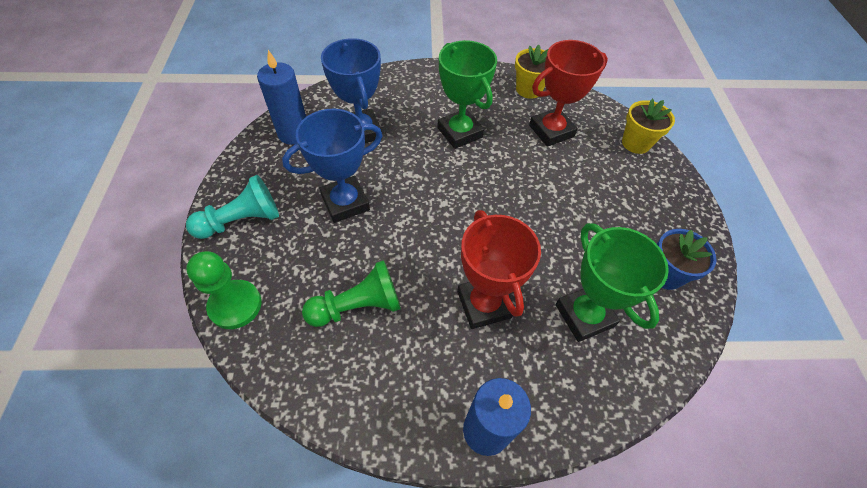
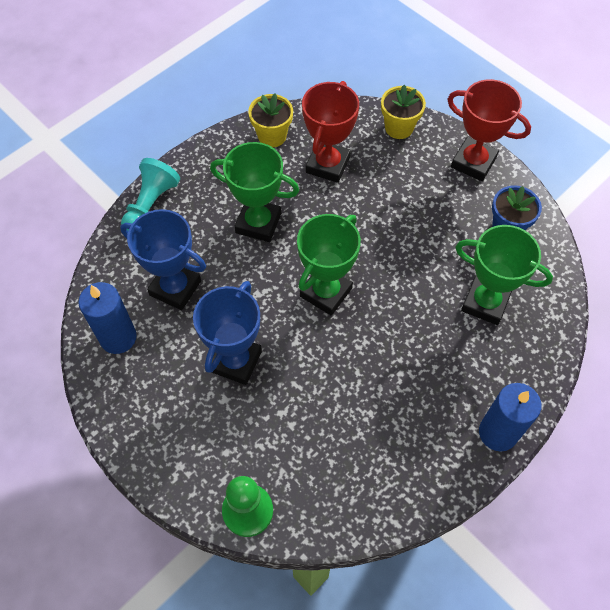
camera: 40 degrees left, 5 degrees up
(241, 221) = (170, 448): turquoise pawn -> turquoise pawn (151, 205)
(358, 306) = (336, 430): green pawn -> none
(458, 208) = (326, 292): none -> green trophy
(484, 304) = (417, 351): red trophy -> red trophy (473, 162)

